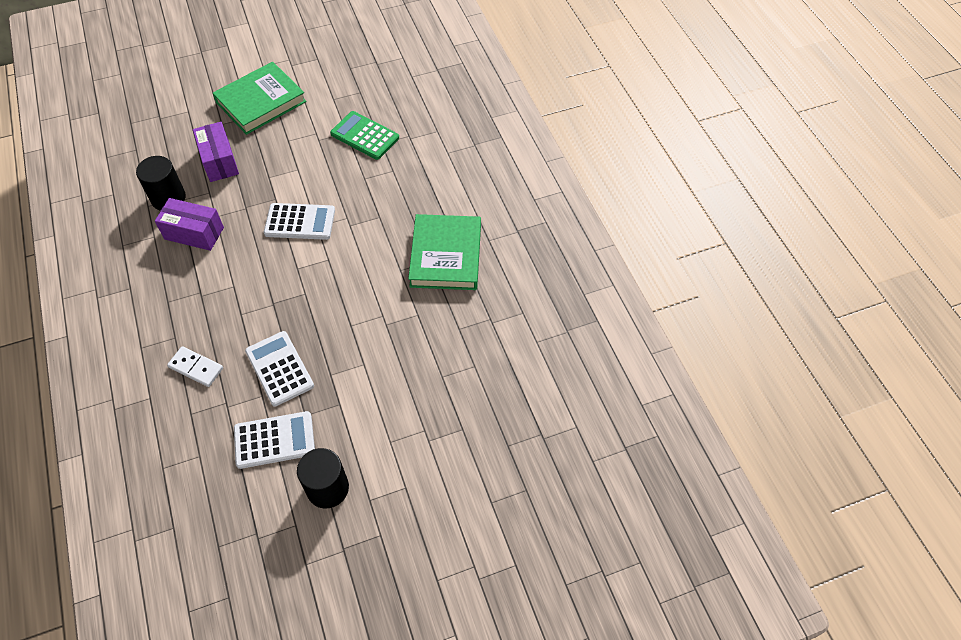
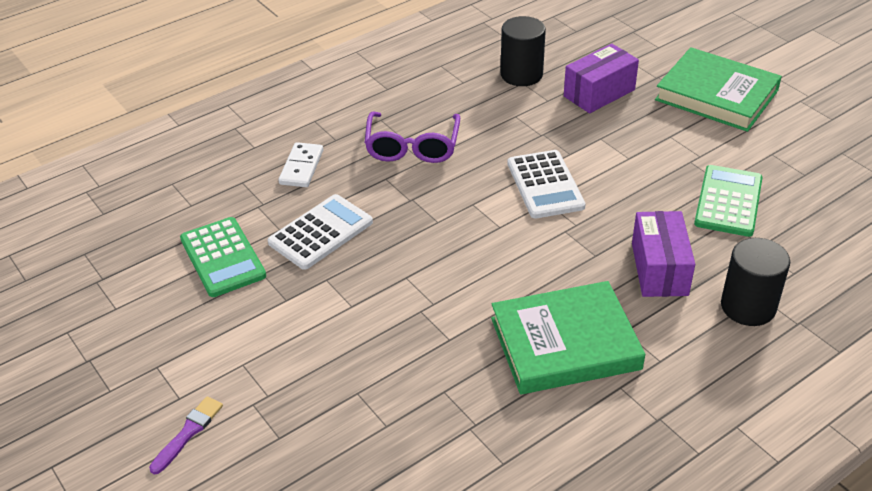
camera: 75 degrees right, 15 degrees down
(194, 233) = (482, 108): purple box -> purple box (659, 269)
(213, 288) = (412, 146): none -> purple glasses
(274, 440) = (223, 257): white calculator -> green calculator
(328, 488) = (167, 323): black cylinder -> black cylinder (748, 306)
(439, 485) = (188, 433): none -> purple brush

